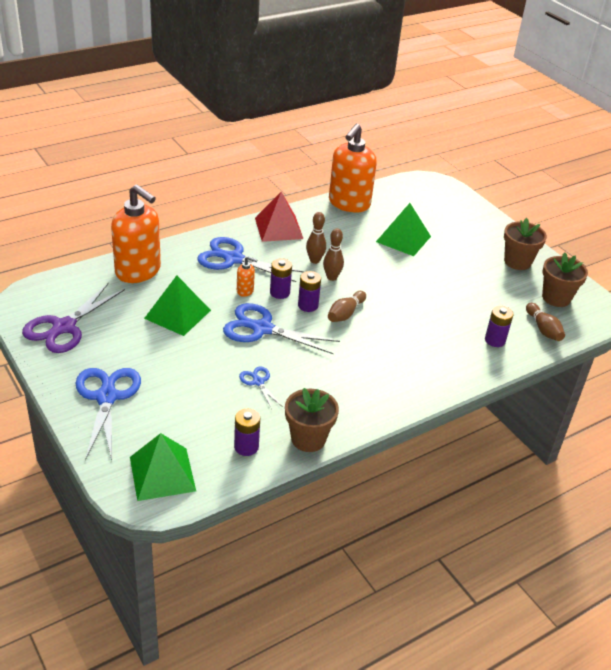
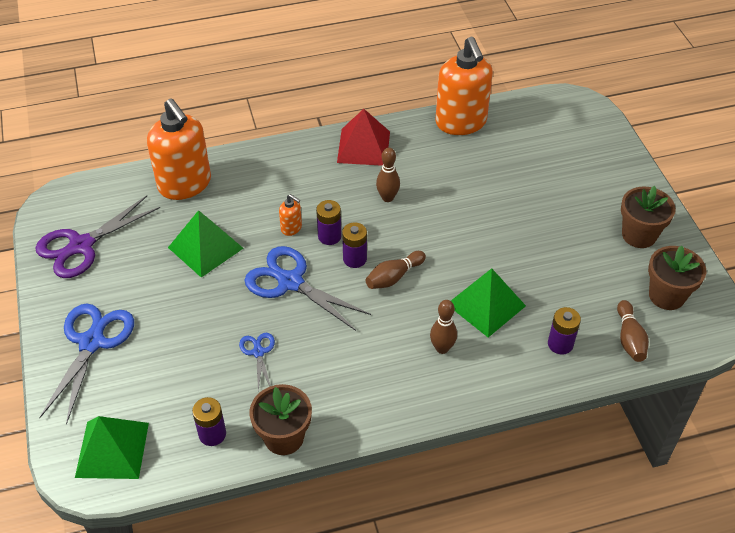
camera: 20 degrees right, 10 degrees up
(233, 259) = (295, 183): blue scissors -> none
(331, 277) = (398, 224): brown bowling pin -> brown bowling pin (442, 348)
(349, 204) = (461, 122): orange soap dispenser -> orange soap dispenser turned 60 degrees counterclockwise
(403, 239) = (507, 182): green pyramid -> green pyramid (486, 305)

